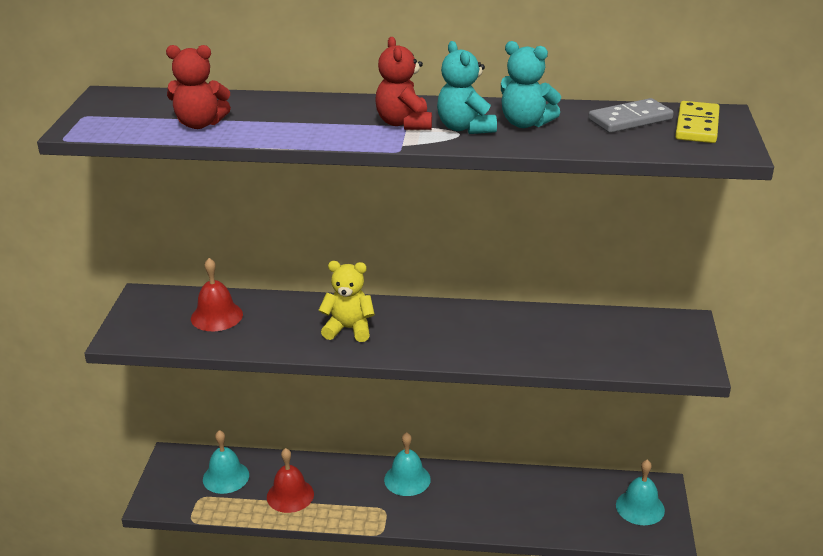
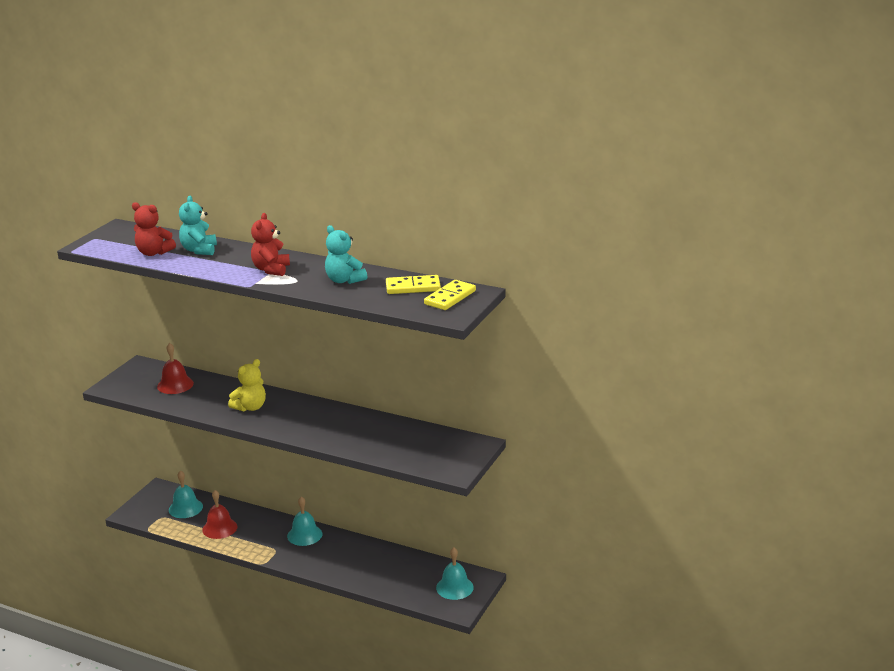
camera: 20 degrees right, 5 degrees down
(349, 329) = (250, 407): yellow teddy bear -> yellow teddy bear turned 105 degrees clockwise
(465, 128) = (304, 278): turquoise teddy bear -> turquoise teddy bear (199, 250)
(630, 119) = (413, 287): grey domino -> yellow domino

